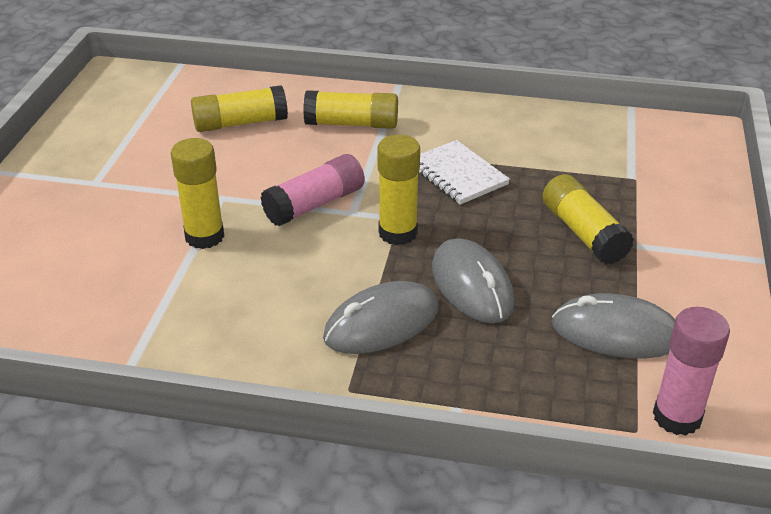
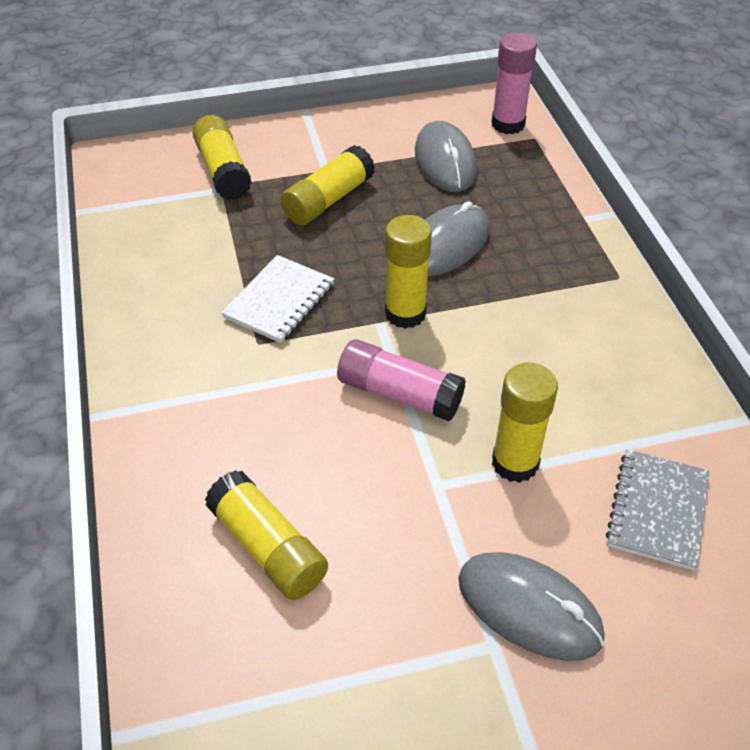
camera: 115 degrees left, 10 degrees up
(99, 288) = (657, 511): none -> grey notebook
(352, 124) = (215, 425): yellow glue stick -> yellow glue stick (223, 170)
(381, 323) = (534, 283): grey mouse -> grey mouse (529, 608)

